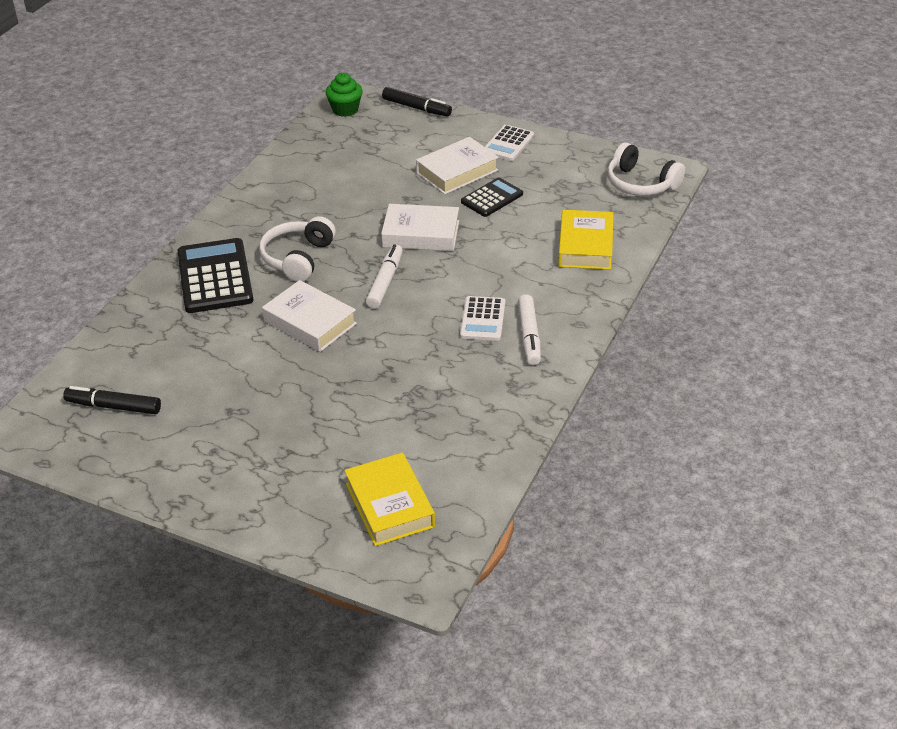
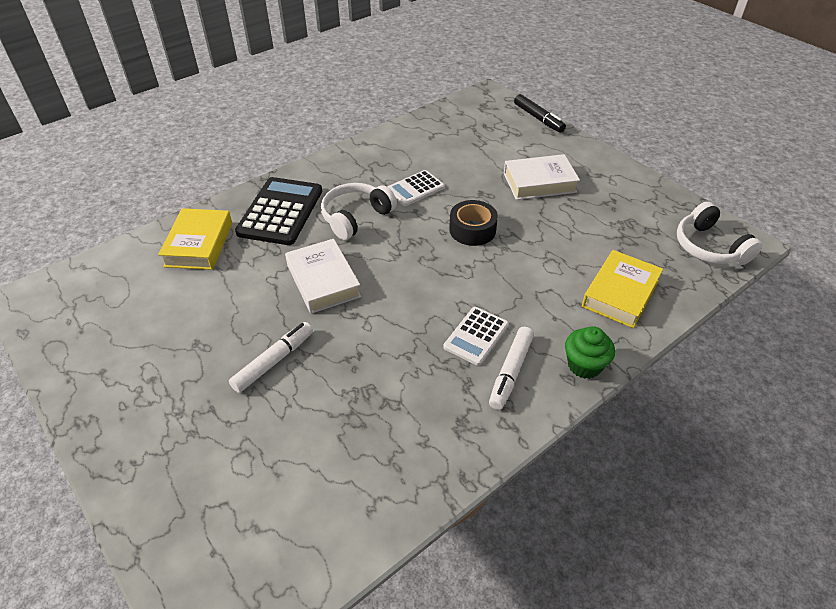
camera: 25 degrees right, 5 degrees up
(114, 406) = (115, 301): black marker -> none
(345, 110) = (479, 104): green cupcake -> green cupcake (584, 365)
(385, 282) = (412, 265): white marker -> white marker (274, 361)
(389, 505) = (252, 518): yellow book -> yellow book (199, 244)
(421, 234) = (472, 230): white book -> black tape
(492, 198) = (556, 216): black calculator -> none
(508, 144) = (600, 171): white calculator -> white calculator (415, 189)

